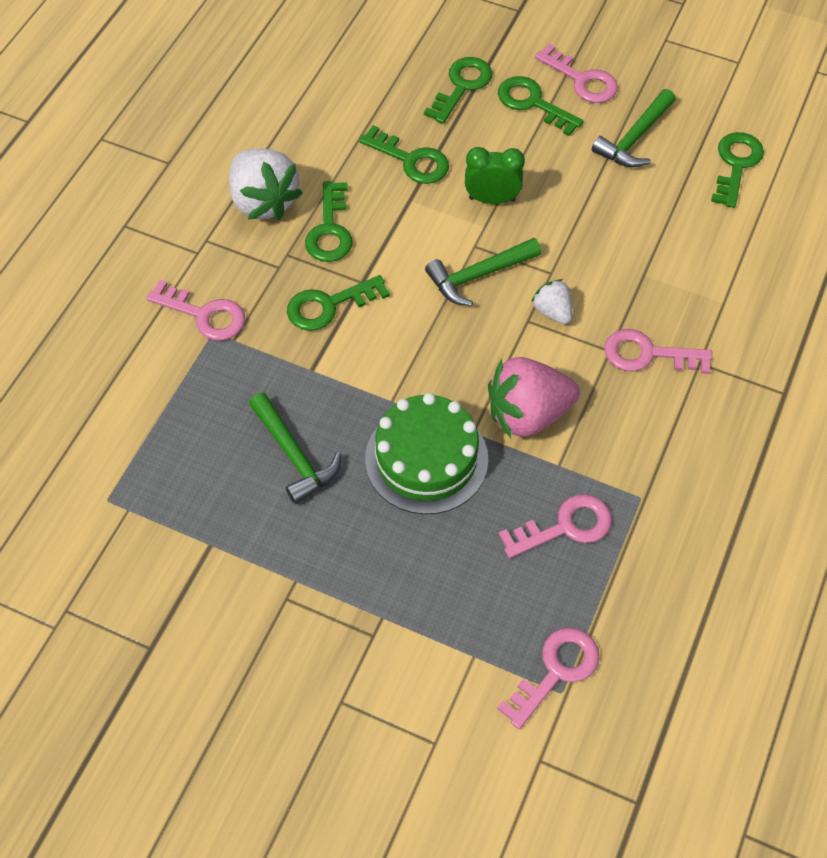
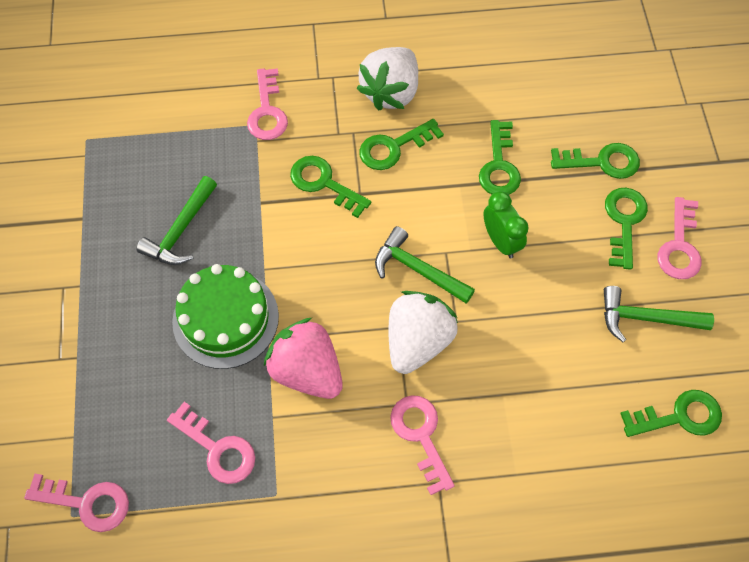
camera: 60 degrees right, 5 degrees up
(552, 311) = (417, 341): white strawberry -> white strawberry, size x1.93

